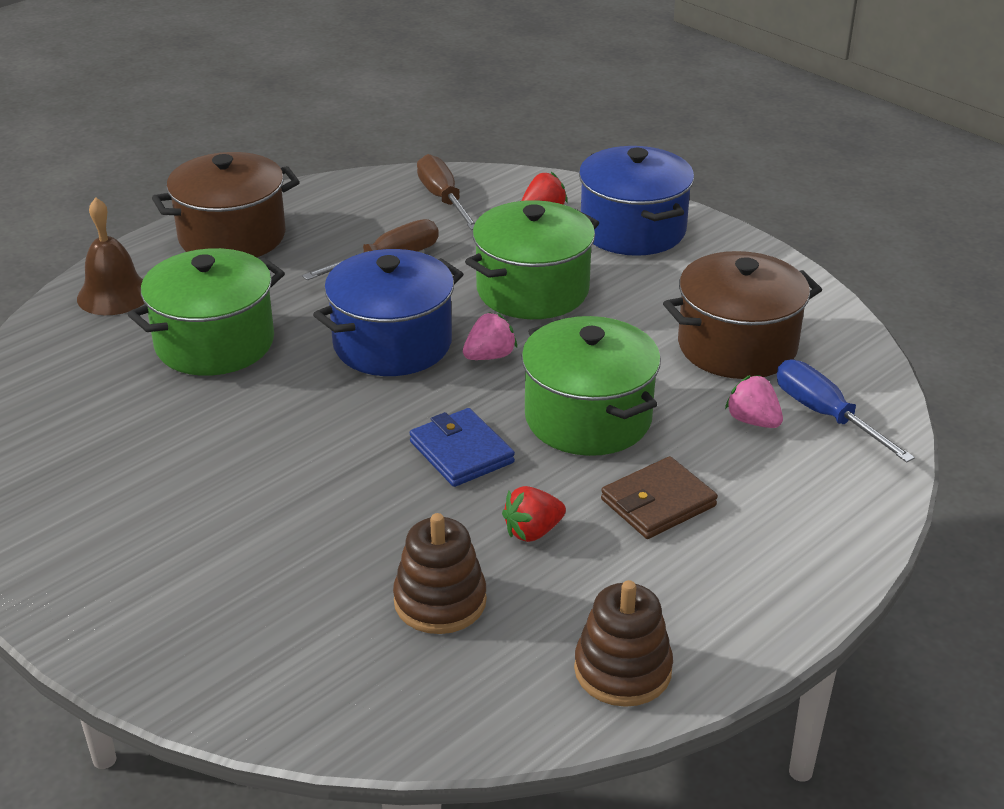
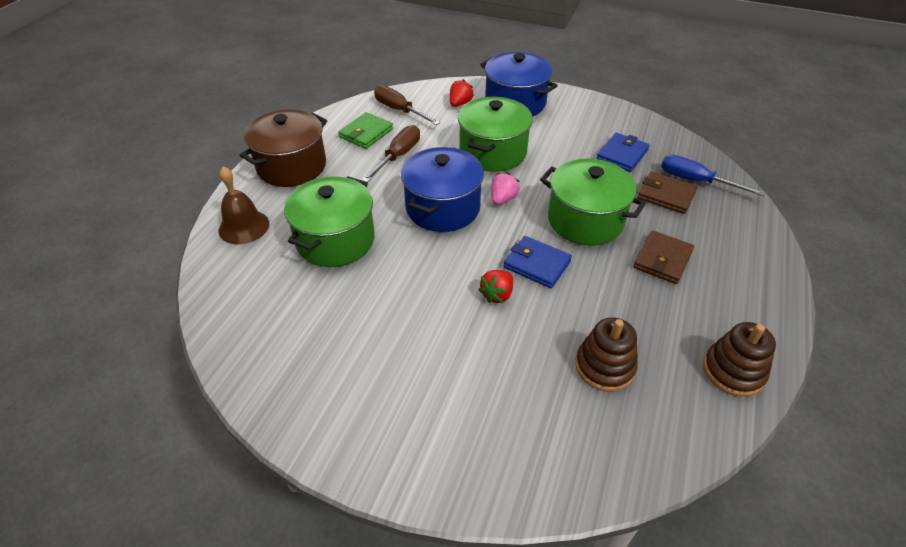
camera: 25 degrees left, 10 degrees up
(369, 219) = (366, 133): none -> green wallet
(532, 531) = (615, 301): red strawberry -> red strawberry (497, 295)
(737, 346) = (622, 155): brown pot -> blue wallet
(753, 421) = (666, 195): pink strawberry -> brown wallet

